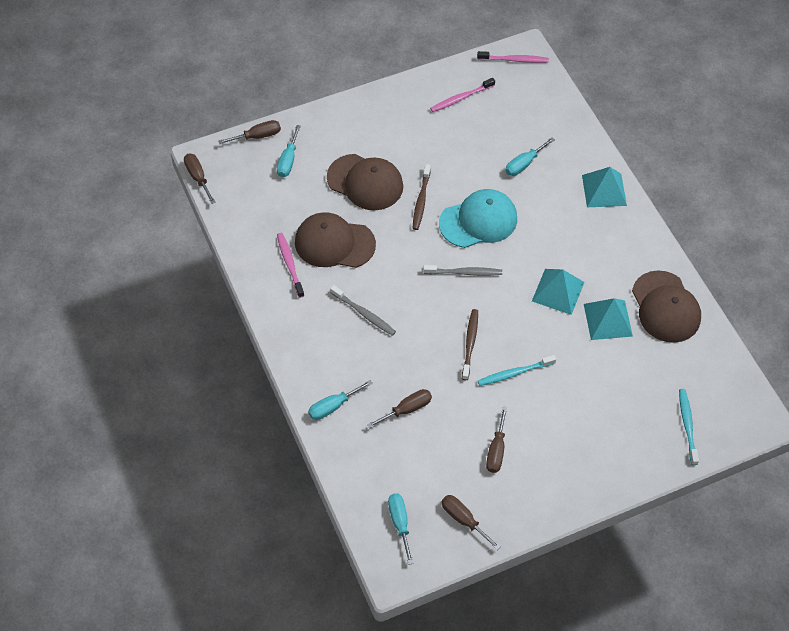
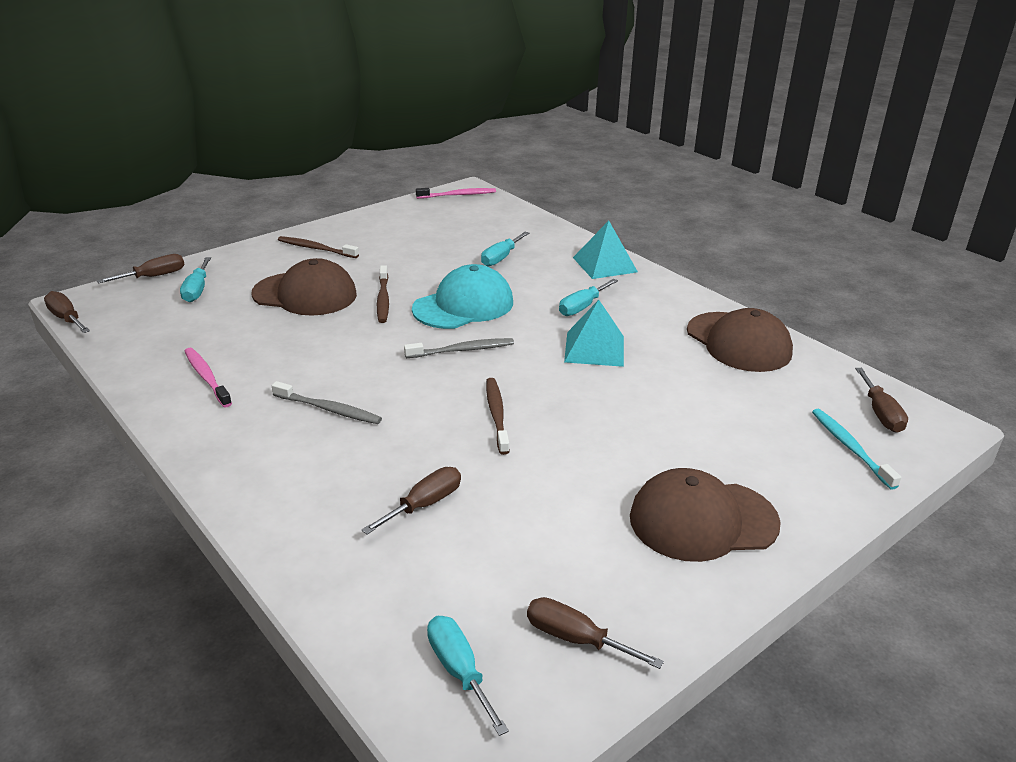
camera: 15 degrees left, 25 degrees down
(333, 406) = (297, 523): turquoise screwdriver -> turquoise screwdriver (582, 307)
(334, 243) = (271, 349): brown cap -> brown cap (702, 520)
(381, 121) = (315, 248): none -> brown toothbrush
(460, 98) = (407, 224): pink toothbrush -> none
(496, 450) = (589, 529): brown screwdriver -> brown screwdriver (880, 413)
(514, 373) = (574, 435): turquoise toothbrush -> none
(607, 320) = (673, 364): turquoise pyramid -> none

